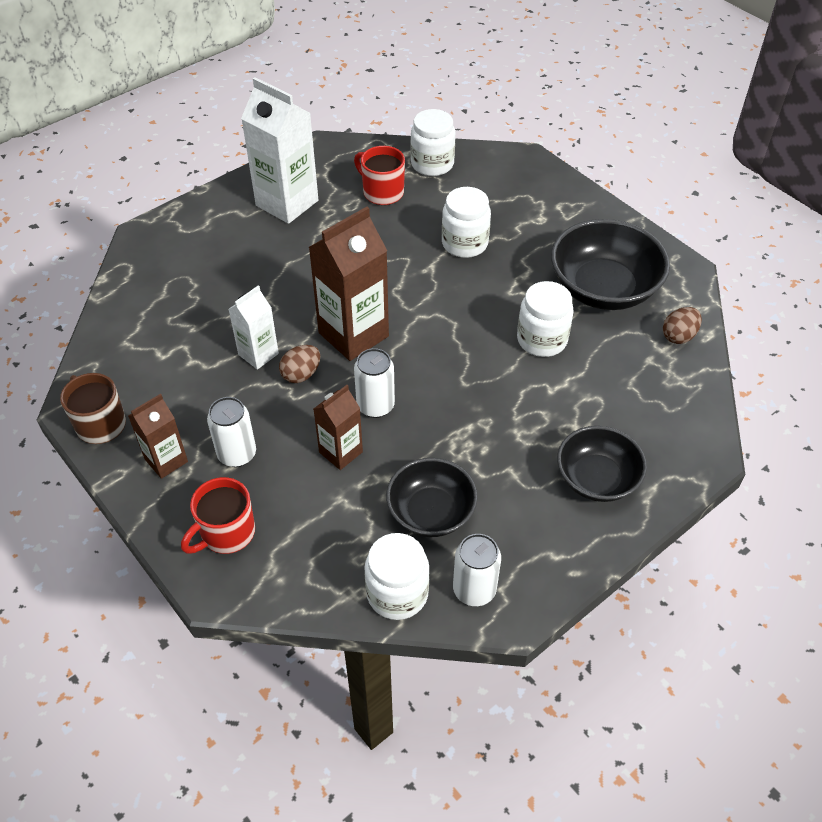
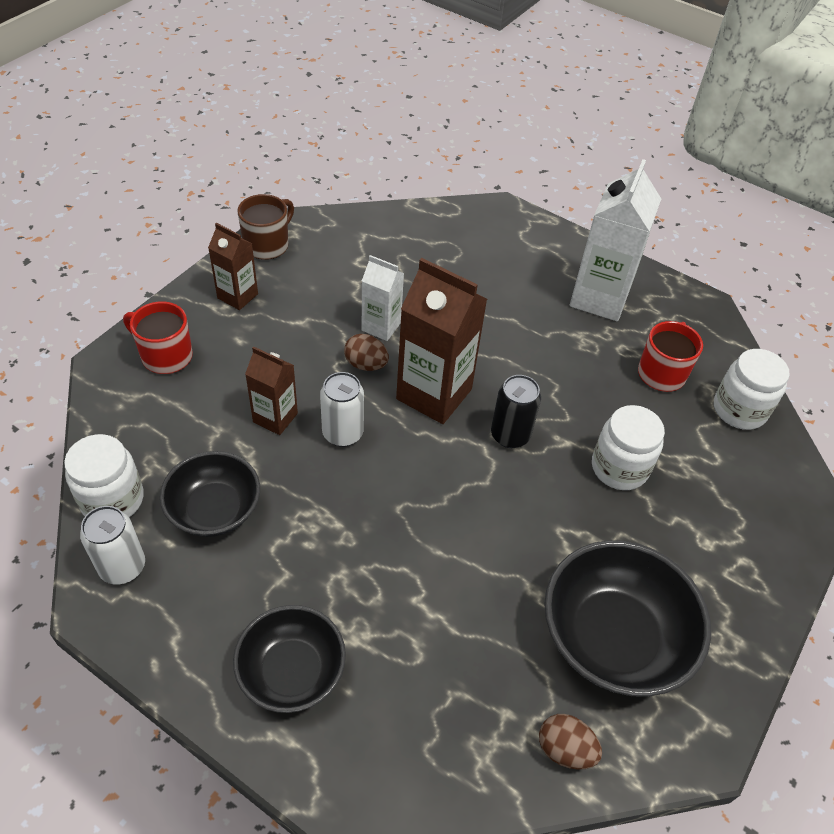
camera: 70 degrees right, 0 degrees up
(237, 454) = (255, 341): white can -> none
(413, 297) = (510, 435): none -> black can
(542, 340) = (493, 577): white jar -> none

